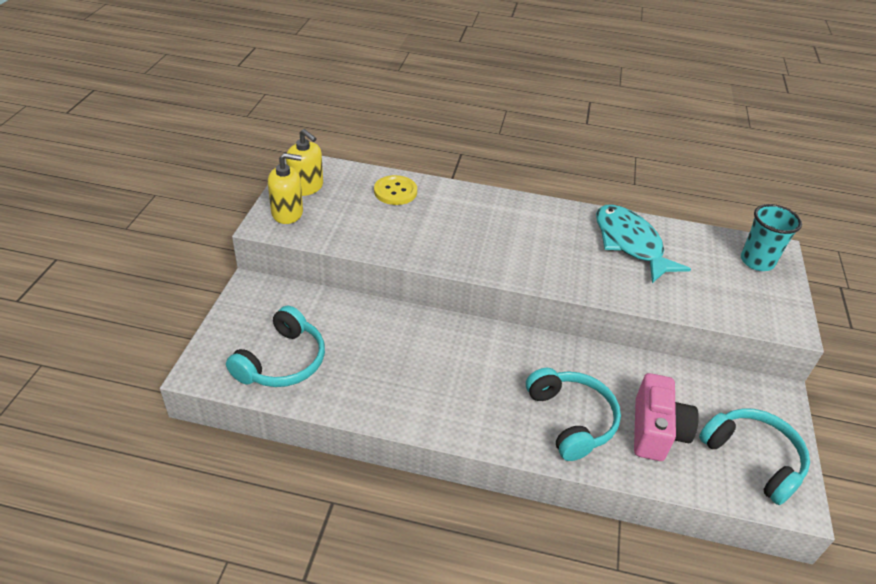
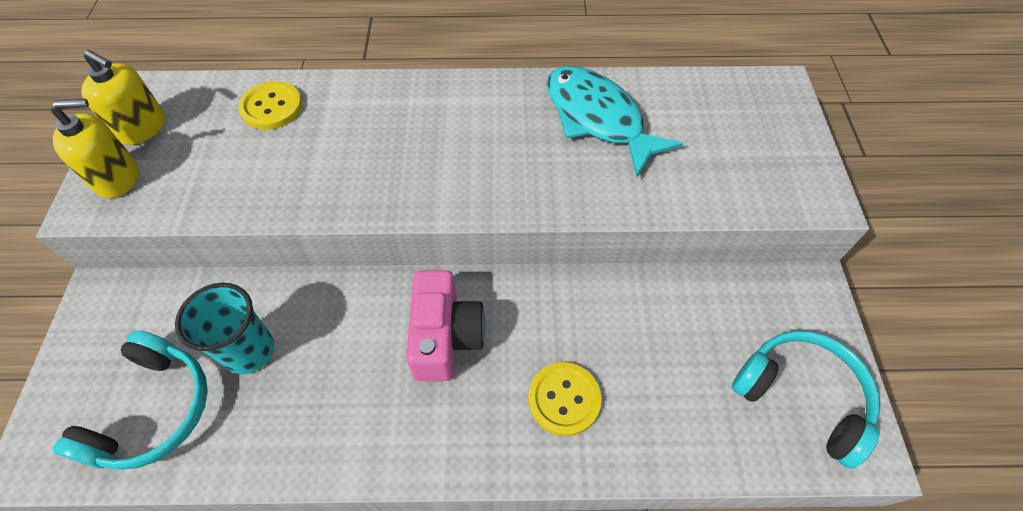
camera: 10 degrees left, 15 degrees up
(571, 419) = (564, 399): turquoise headphones -> yellow button
(656, 431) = (675, 387): pink camera -> pink camera (445, 337)
(757, 261) = (760, 109): turquoise cup -> turquoise cup (249, 351)

